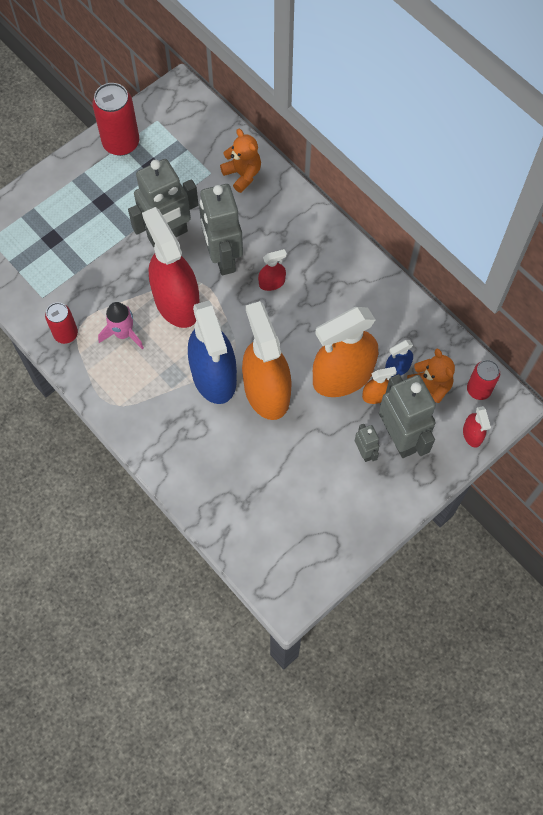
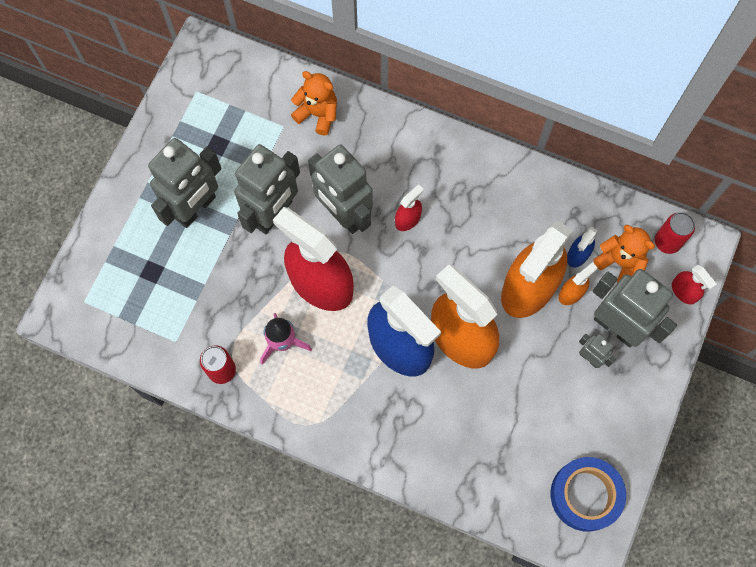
camera: 25 degrees left, 5 degrees up
(110, 206) = (196, 208): none -> grey robot
(121, 143) = (171, 133): red can -> none
(303, 557) = (585, 495): none -> blue tape

